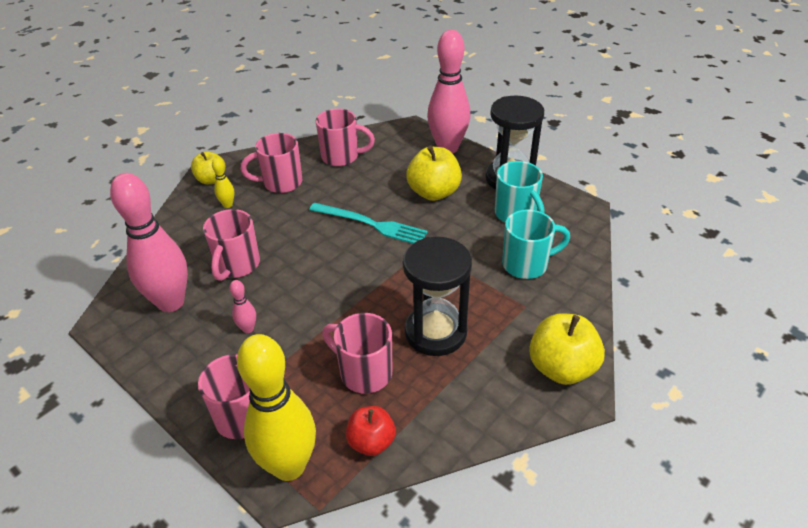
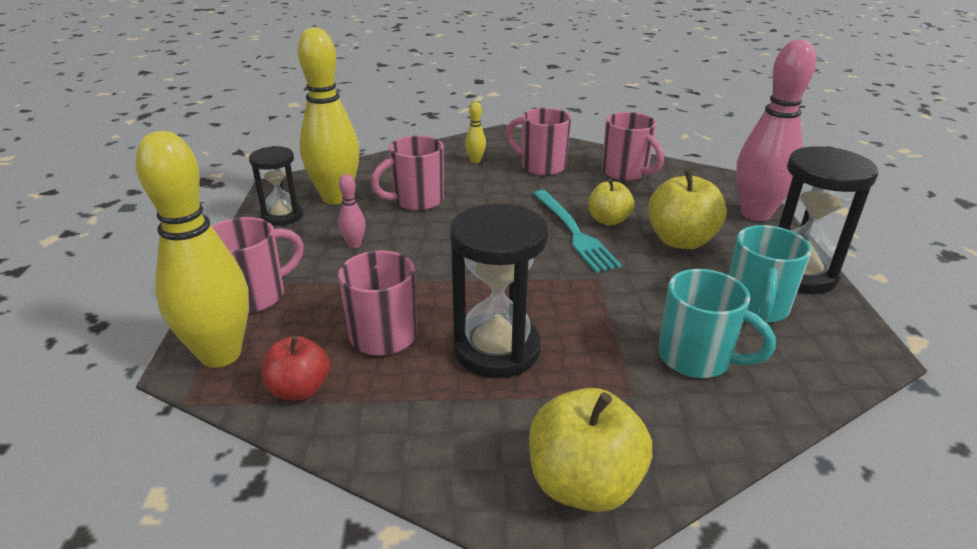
camera: 45 degrees right, 10 degrees down
(153, 345) = (282, 216): none -> black hourglass
(171, 302) = (336, 198): pink bowling pin -> yellow bowling pin
(211, 179) = (490, 140): yellow apple -> yellow apple (608, 220)

